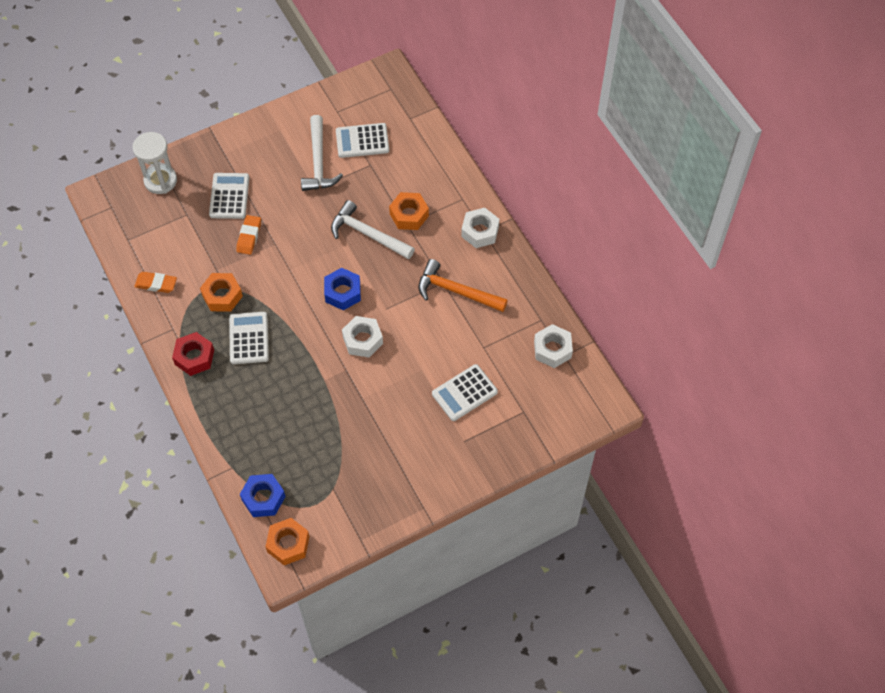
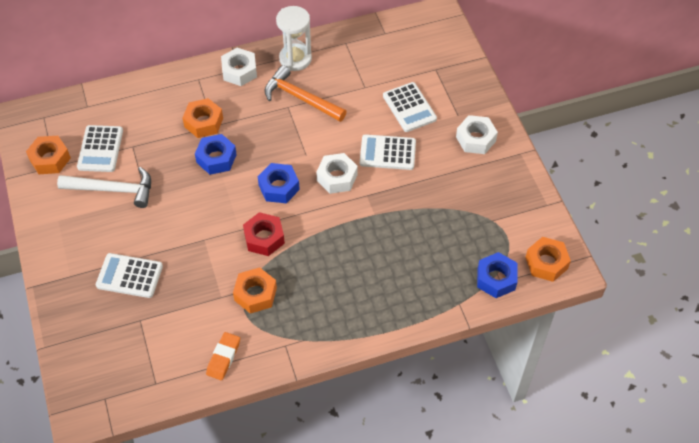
camera: 80 degrees left, 5 degrees down
(160, 181) = (85, 343): white hourglass -> white hourglass (295, 59)
(194, 357) = (325, 327): red nut -> red nut (264, 238)
(249, 236) = (188, 262): orange eraser -> none
(249, 338) = (313, 274): white calculator -> white calculator (387, 153)
(344, 106) = (50, 159): none -> orange nut
(368, 234) = (216, 158): white hammer -> blue nut
(456, 291) = (300, 98): orange hammer -> orange hammer turned 90 degrees clockwise
(552, 349) = (377, 40): white nut -> white nut (475, 139)

